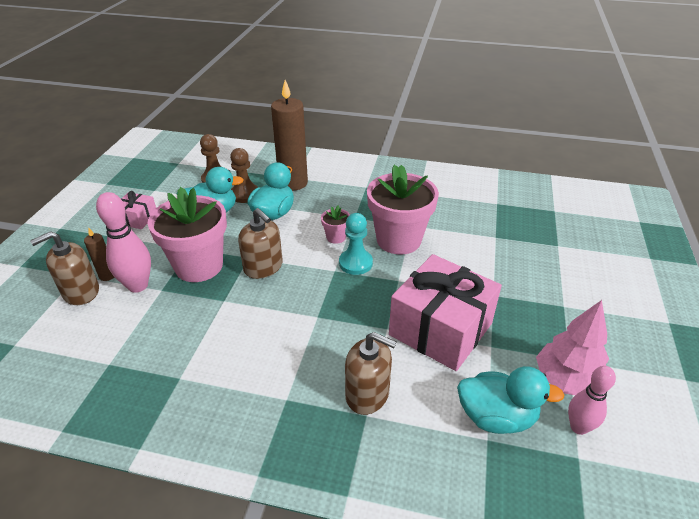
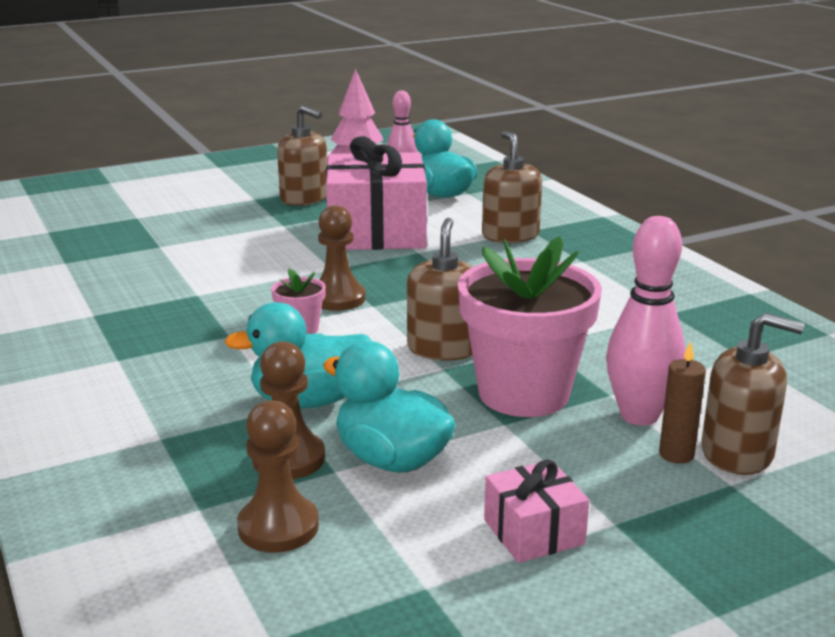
camera: 130 degrees left, 15 degrees down
(293, 183) = (183, 429): brown candle -> none
(355, 263) = (338, 298): turquoise pawn -> brown pawn
(398, 240) = (246, 291): pink flower pot -> none
(545, 330) = (304, 198): none -> brown soap dispenser

